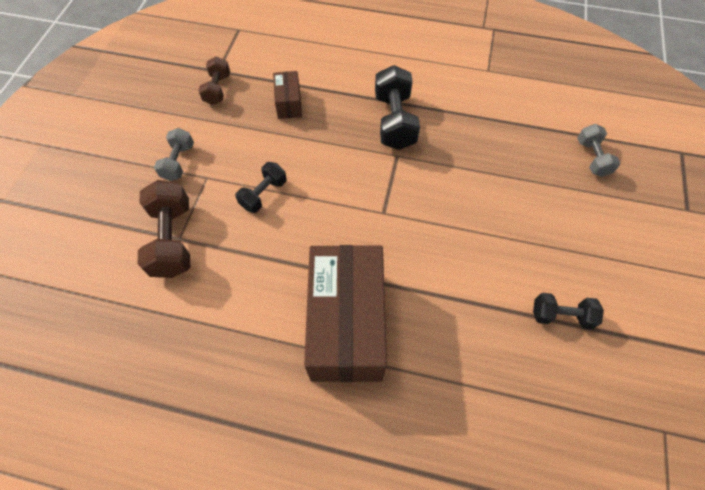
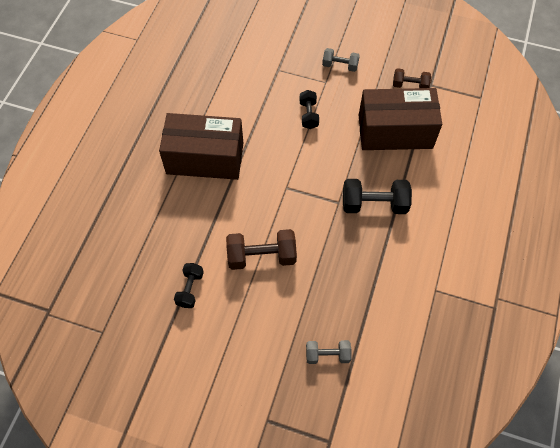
camera: 95 degrees right, 0 degrees up
(172, 239) = (277, 66): brown dumbbell -> brown dumbbell (261, 256)
(263, 194) = (308, 115): black dumbbell -> black dumbbell turned 45 degrees clockwise
(289, 103) = (395, 132): brown box -> brown box, size x2.25

